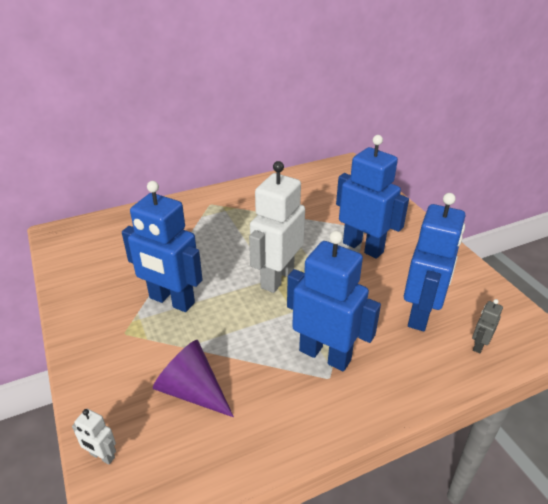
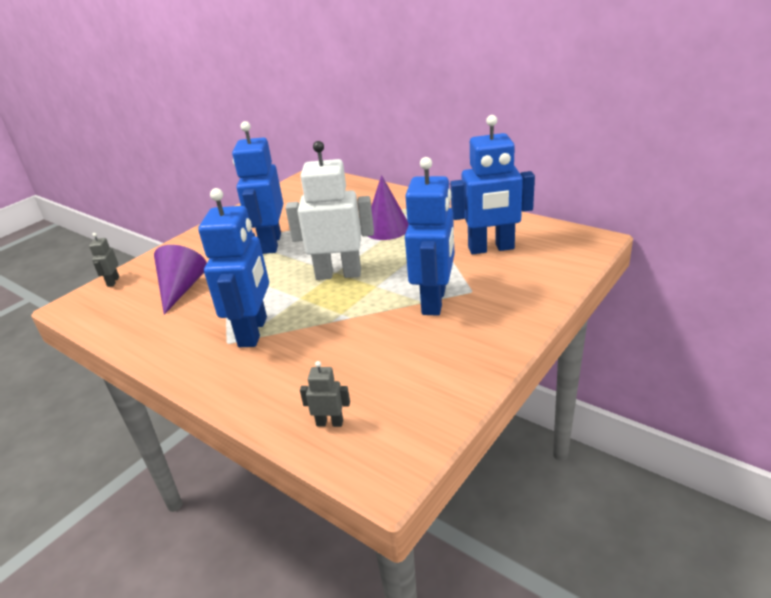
camera: 65 degrees right, 5 degrees down
(102, 456) = (113, 282): white robot -> grey robot
(229, 229) = (387, 228): none -> purple cone
(421, 314) = (352, 369): blue robot -> blue robot (491, 248)

